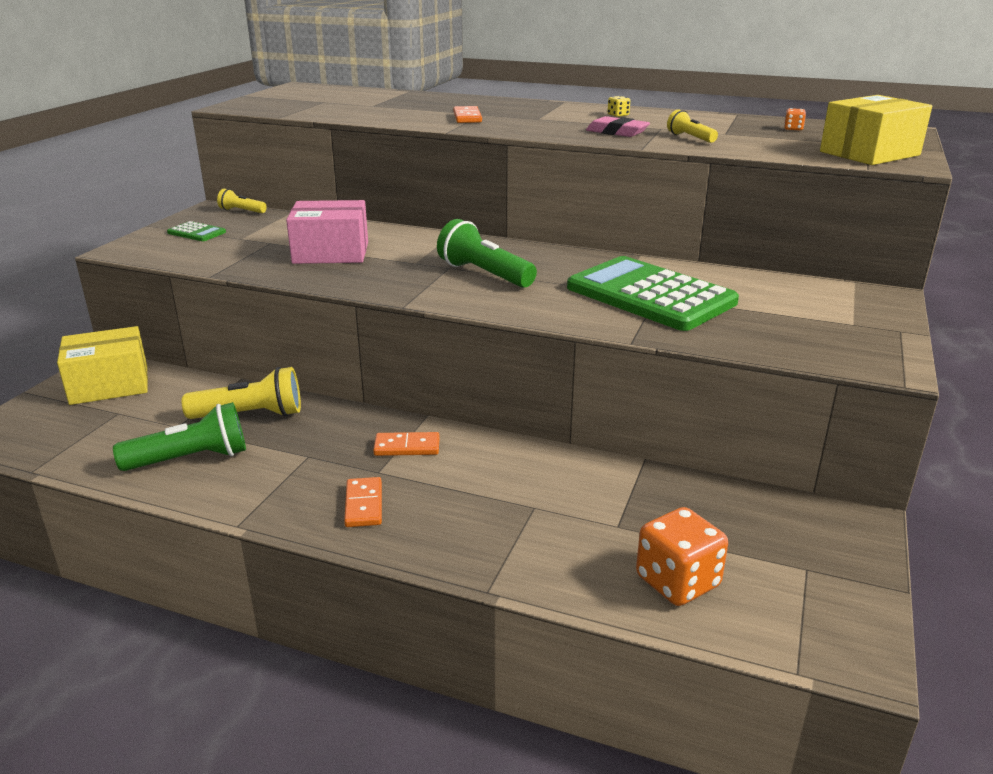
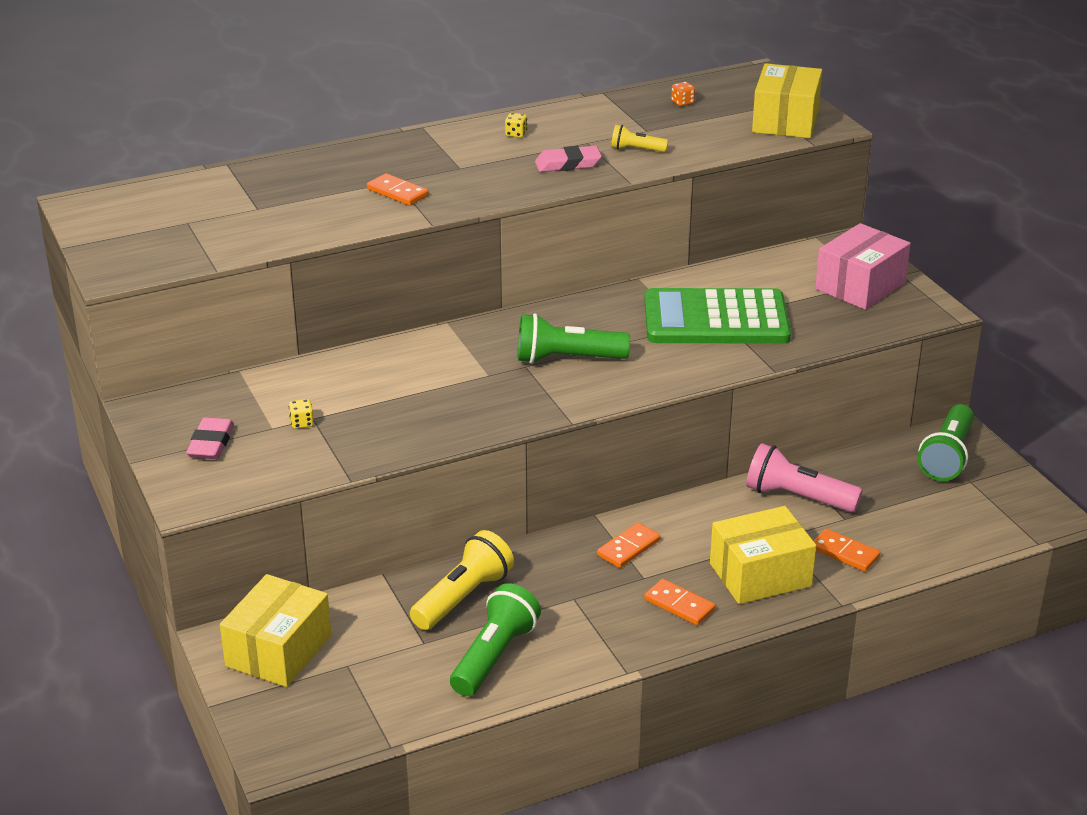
camera: 45 degrees left, 5 degrees up
(196, 232) = (211, 444): green calculator -> pink eraser
(242, 211) = (187, 396): yellow flashlight -> none
(259, 242) = (302, 423): none -> yellow dice
(331, 253) = (396, 401): pink box -> pink box (860, 286)
(464, 523) = (760, 575): none -> yellow box
(567, 552) = (845, 553): none -> orange domino
(603, 487) = (797, 497): none -> pink flashlight
(677, 582) = (924, 532): orange dice -> none
(814, 534) = (947, 456): none -> green flashlight

